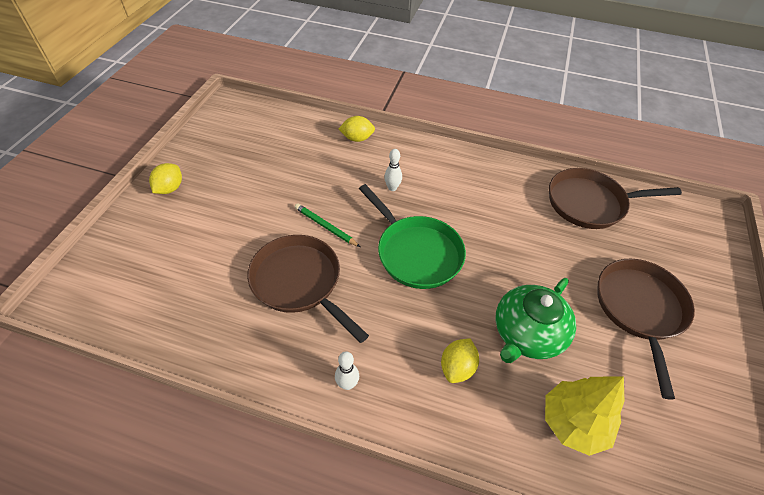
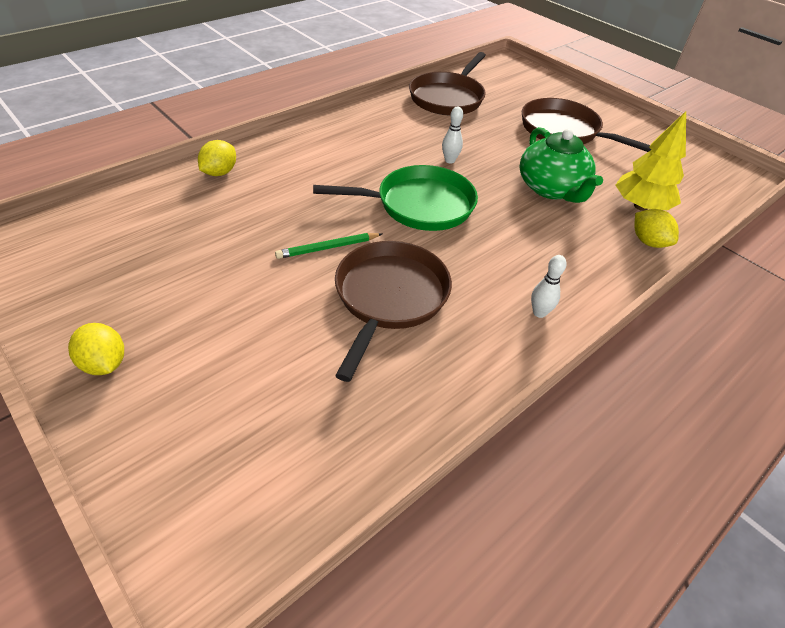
camera: 60 degrees left, 5 degrees down
(300, 282) = (389, 298): brown pan -> brown pan turned 120 degrees clockwise
(392, 188) = (321, 182): white bowling pin -> white bowling pin (449, 160)
(457, 367) = (561, 239): yellow lemon -> yellow lemon (648, 242)

